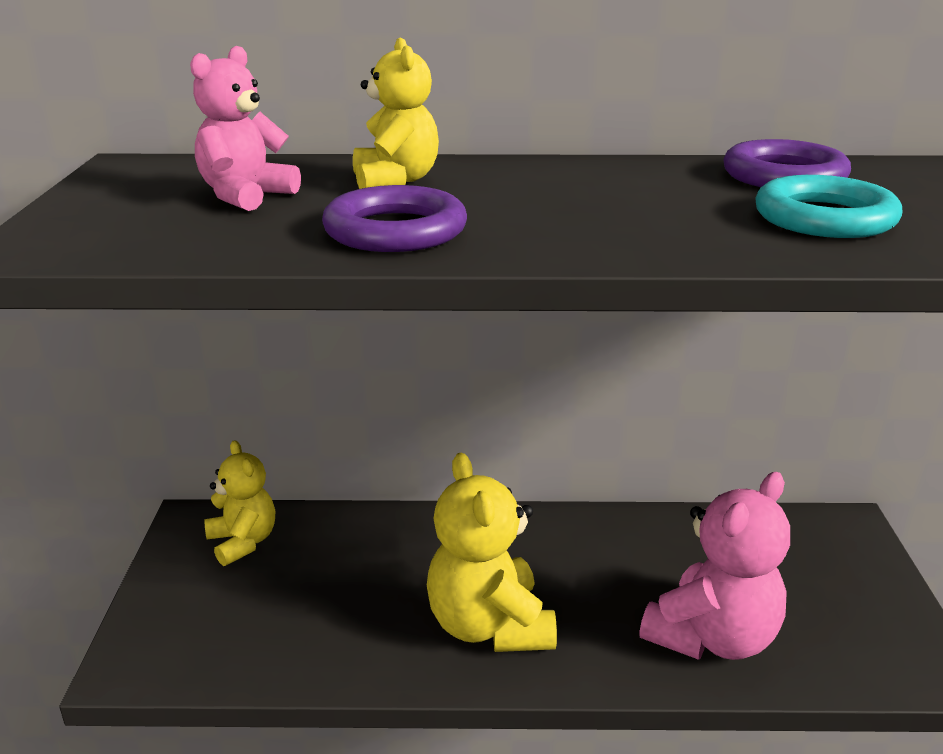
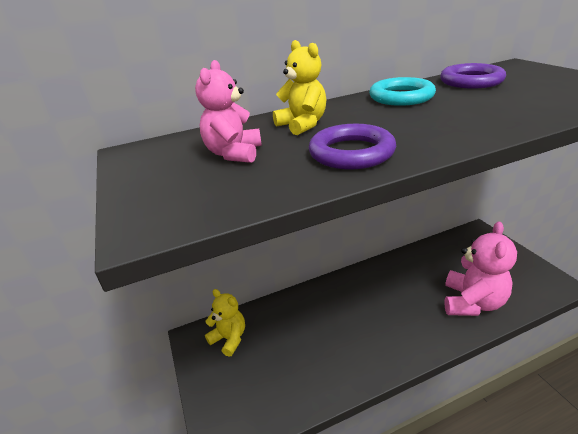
camera: 20 degrees left, 5 degrees up
(489, 626) = (380, 335): yellow teddy bear -> none
(824, 218) = (525, 96): turquoise ring -> turquoise ring (401, 97)

